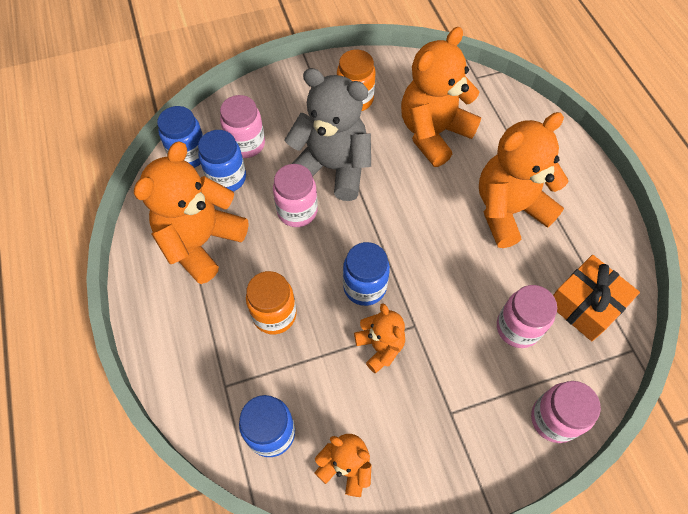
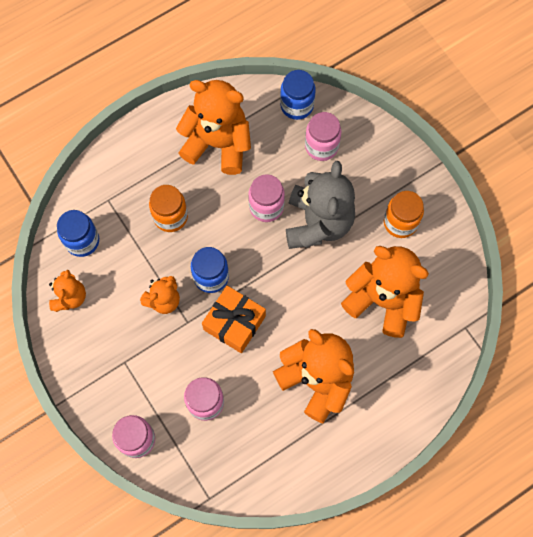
camera: 75 degrees right, 10 degrees up
(227, 178) = (282, 142): blue jar -> none
(585, 304) = (240, 456): orange gift -> orange gift (234, 323)

